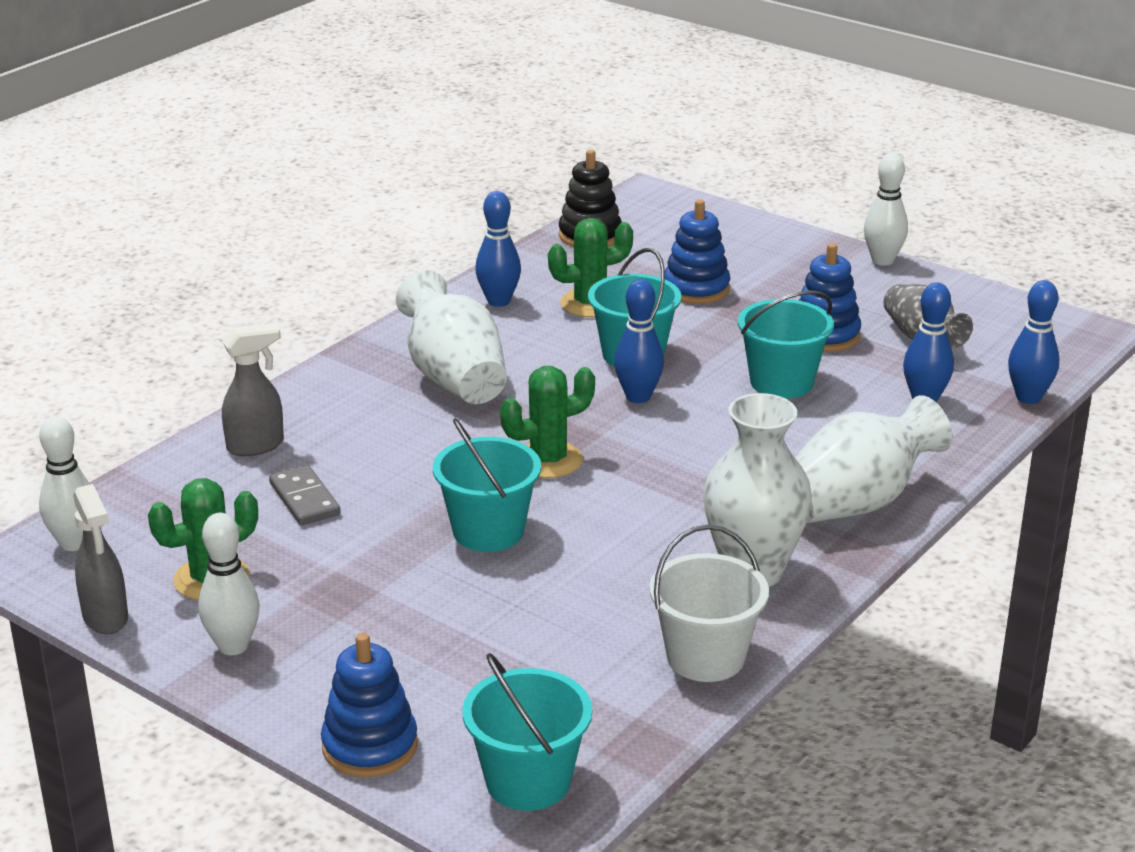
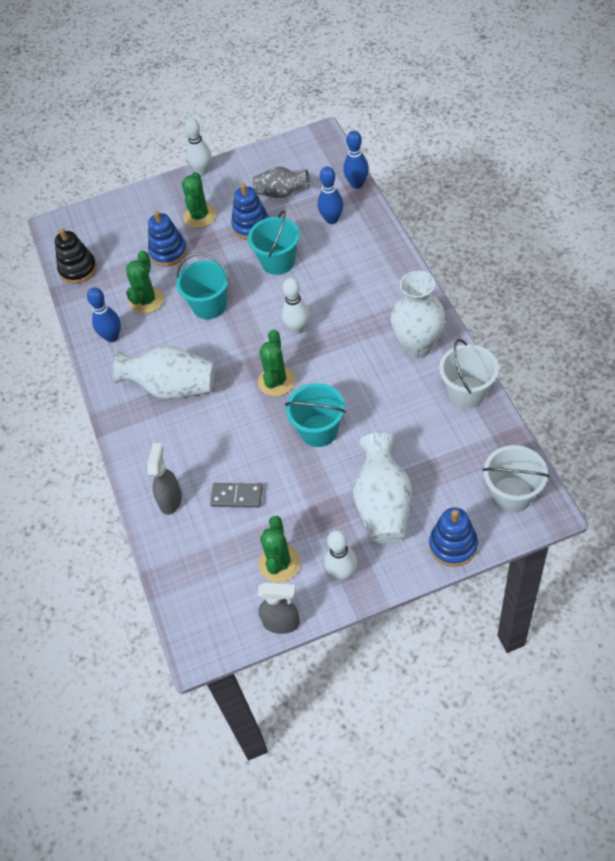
camera: 50 degrees left, 25 degrees up
(74, 543) = (203, 616): white bowling pin -> white bowling pin (298, 328)
(528, 781) = (512, 494): turquoise bucket -> white bucket
(638, 397) = (248, 321): blue bowling pin -> none
(793, 289) = (200, 216): none -> green cactus
(856, 503) = (393, 284): white vase -> white vase (383, 504)

